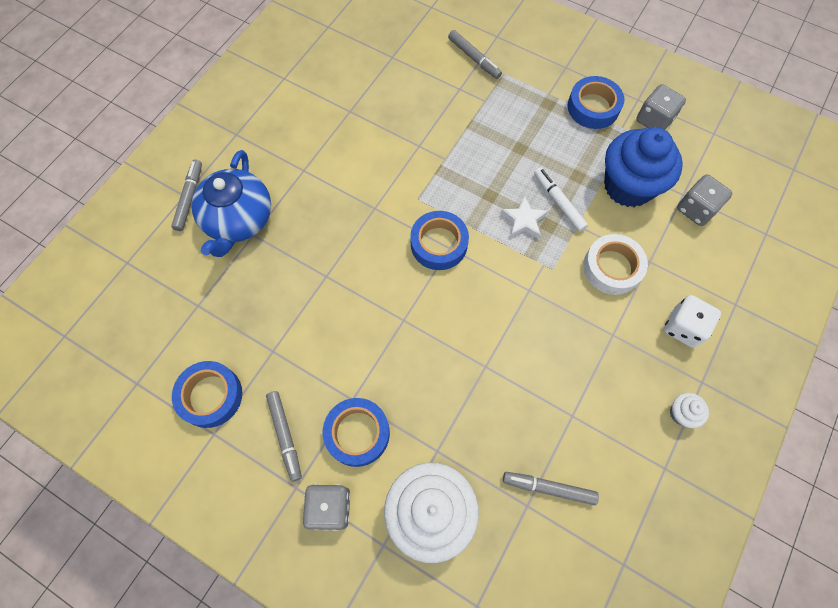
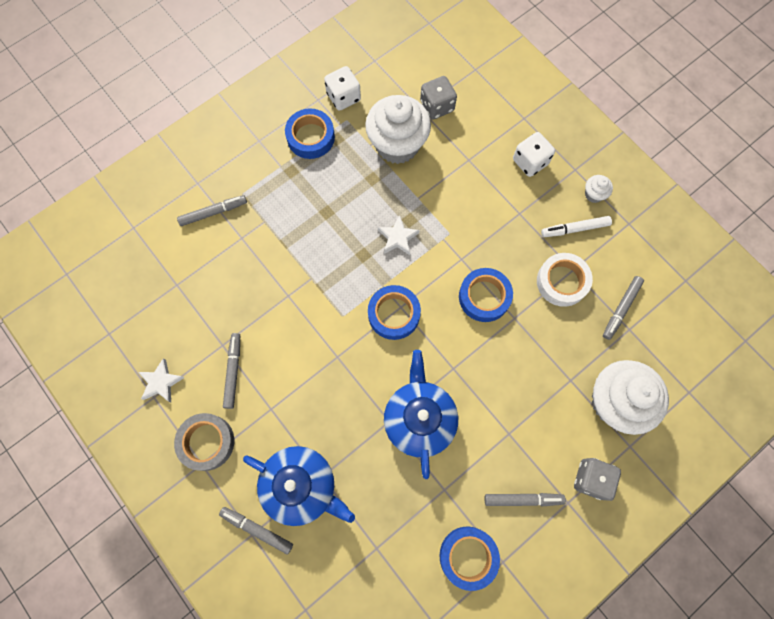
camera: 70 degrees left, 5 degrees up
(256, 131) = (207, 442): none -> grey tape
(298, 78) = (161, 382): none -> white star
(328, 128) = (233, 372): none -> grey marker
(338, 303) = (419, 419): none -> blue teapot
(357, 433) = (538, 438): blue tape -> blue tape (484, 297)
(558, 202) = (391, 203): white marker -> white marker (575, 229)
(612, 267) = (464, 189): white tape -> white tape (562, 282)
(628, 186) = (397, 145): blue cupcake -> white cupcake
(654, 120) = (343, 97): grey dice -> white dice

